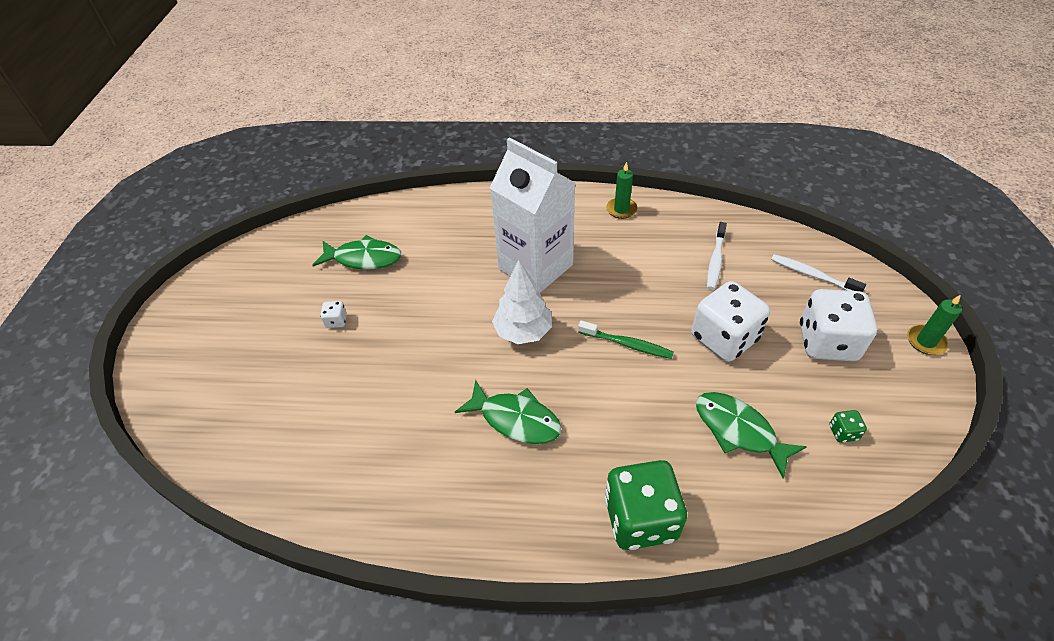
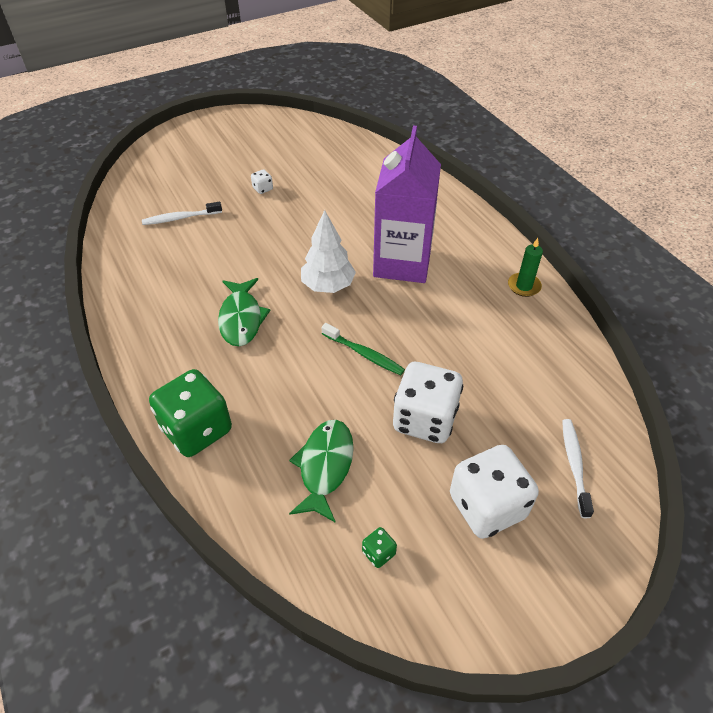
camera: 55 degrees right, 0 degrees up
(364, 258) = (329, 172): green fish -> none
(535, 267) = (402, 263): white carton -> purple carton
(627, 344) = (364, 354): green toothbrush -> green toothbrush turned 45 degrees counterclockwise
(715, 260) = (521, 378): white toothbrush -> white toothbrush (180, 218)
(926, 341) = (565, 604): green candle -> none

